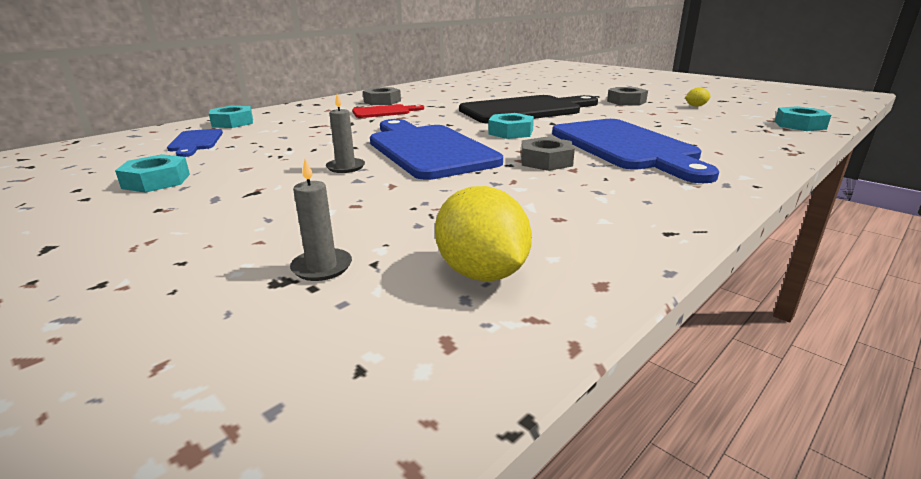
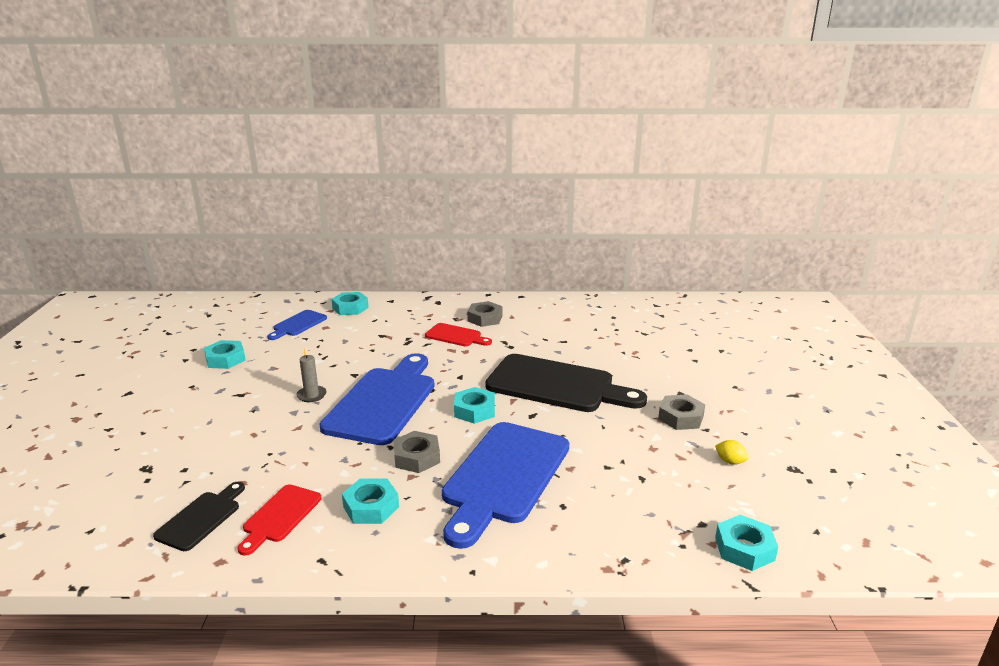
camera: 45 degrees right, 0 degrees up
(322, 267) = (168, 470): grey candle -> none
(482, 273) = (201, 518): yellow lemon -> black cutting board
(553, 231) = (280, 516): none -> red cutting board
(600, 192) = (371, 507): none -> turquoise nut

